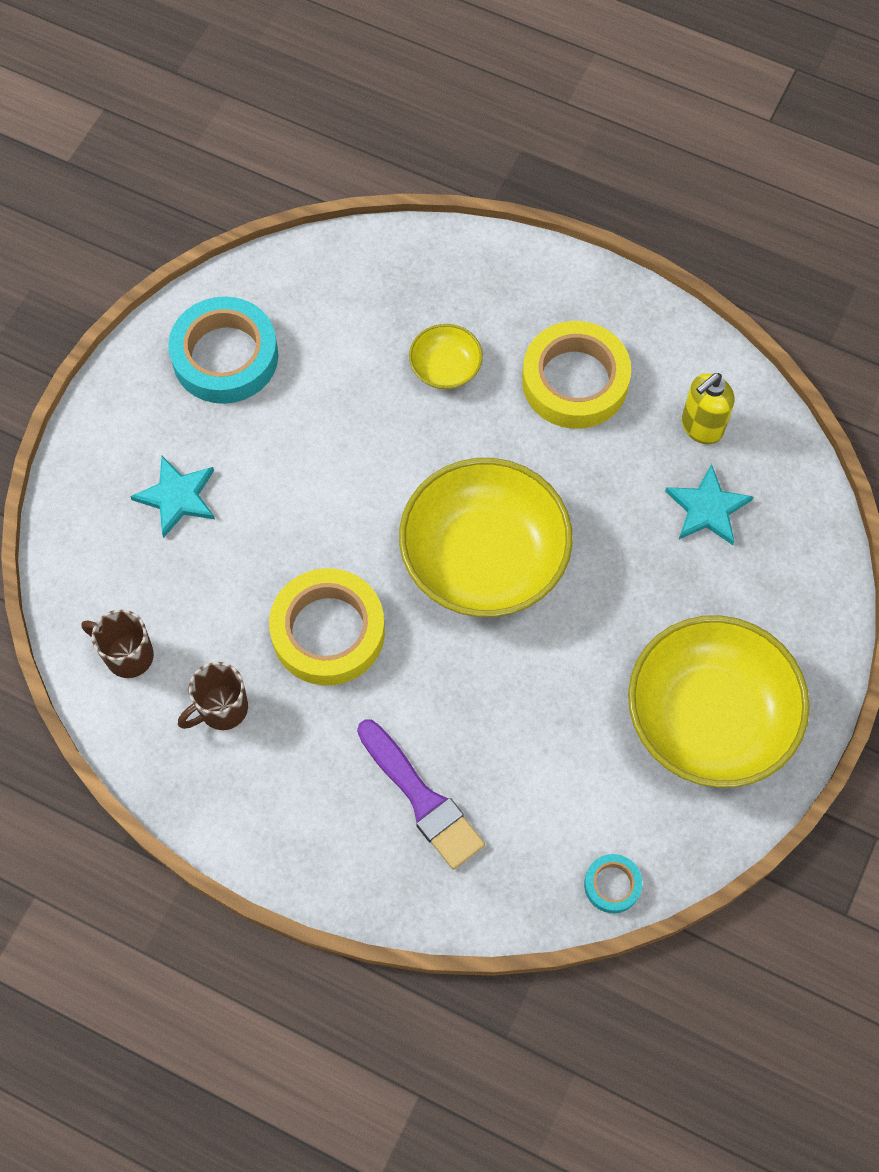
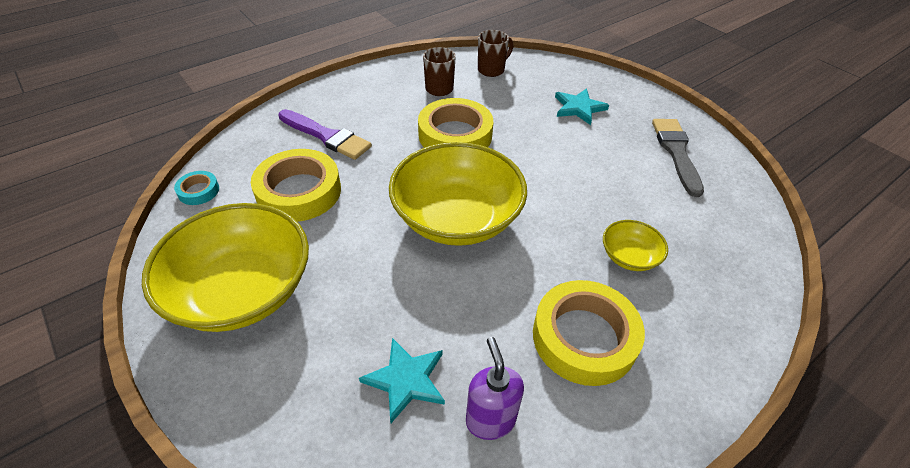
camera: 115 degrees right, 20 degrees down
(225, 356) = (676, 152): turquoise tape -> grey brush
(422, 799) = (326, 136): purple brush -> purple brush turned 135 degrees counterclockwise
(543, 760) = (299, 191): none -> yellow tape
(701, 427) = (490, 420): yellow soap dispenser -> purple soap dispenser

